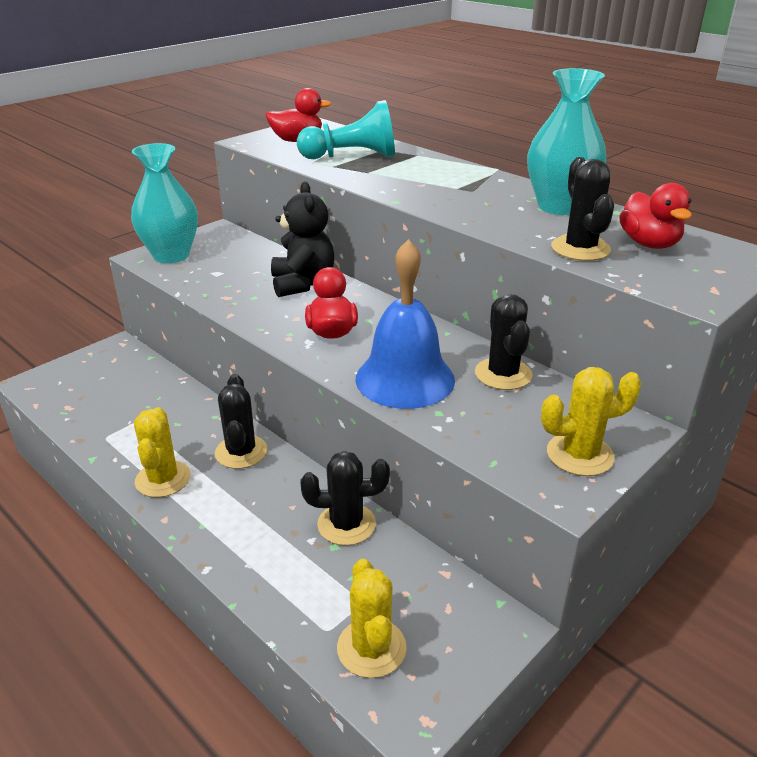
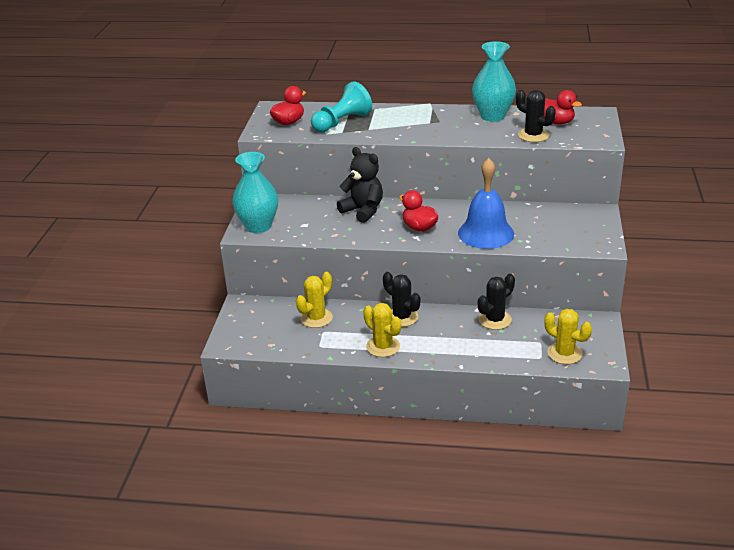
camera: 35 degrees left, 0 degrees up
(503, 374) = (523, 213): black cactus -> none
(579, 455) = (593, 231): yellow cactus -> yellow cactus (316, 318)

